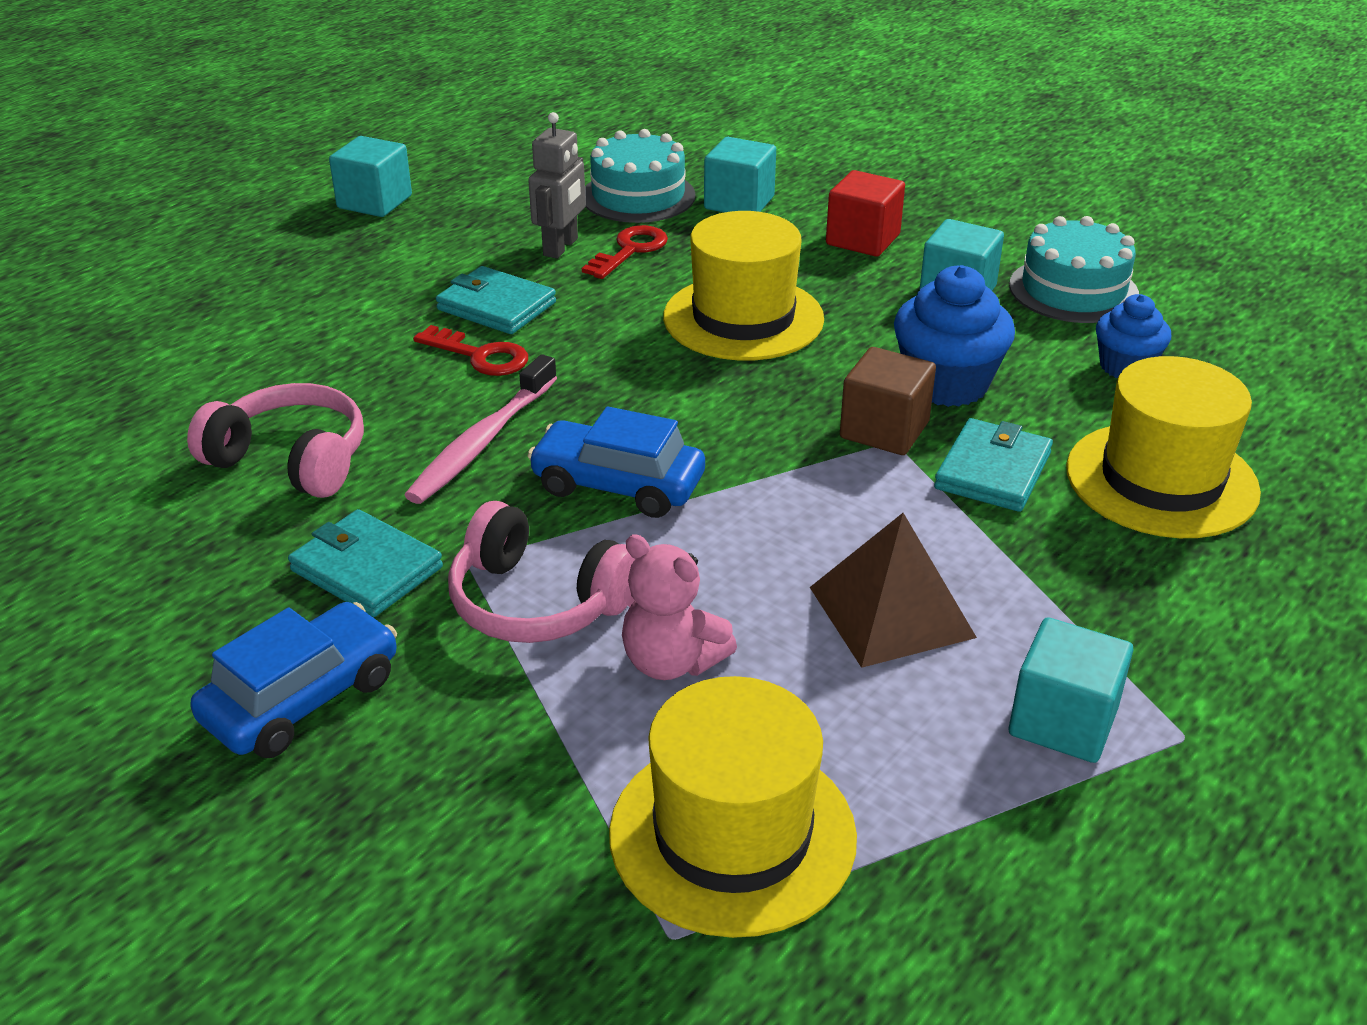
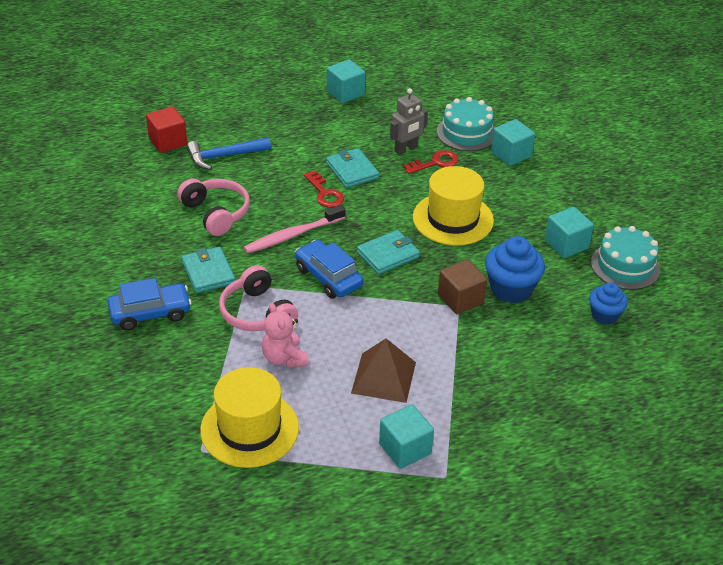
camera: 30 degrees right, 5 degrees up
(224, 362) = (224, 156): none -> blue hammer
(863, 239) = (550, 198): red cube -> red cube (168, 141)
(993, 471) = (487, 338): turquoise wallet -> turquoise wallet (388, 255)
(1161, 480) = (558, 374): yellow hat -> none

